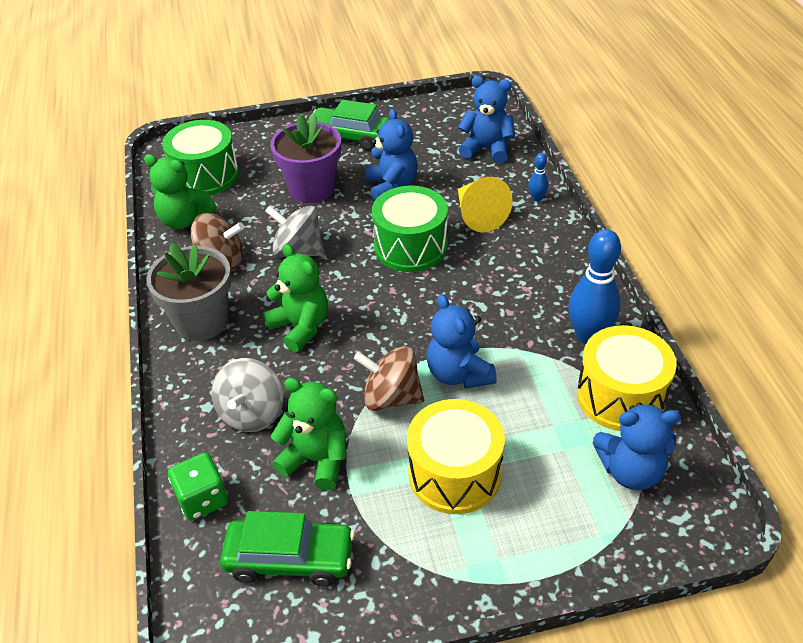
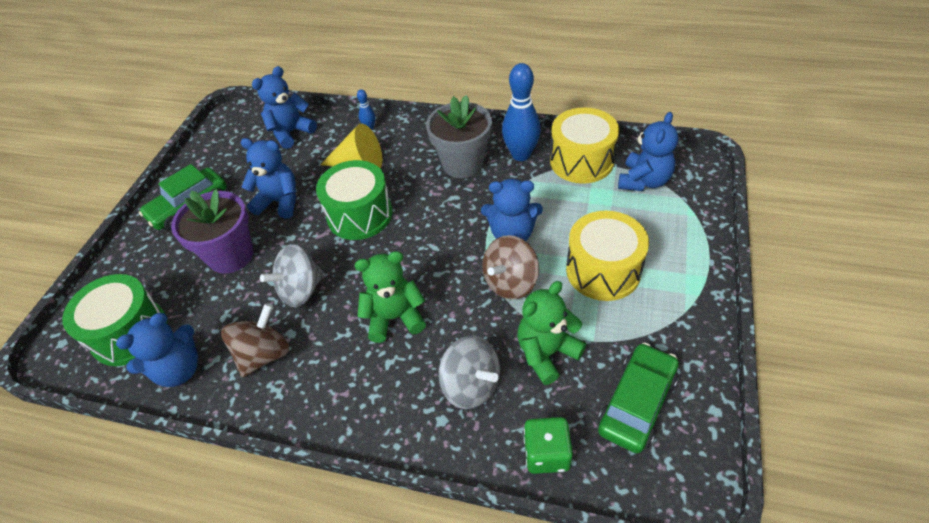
camera: 60 degrees left, 5 degrees up
(185, 220) = (179, 370): green teddy bear -> blue teddy bear
(202, 321) = (332, 394): grey flower pot -> grey flower pot (463, 163)

